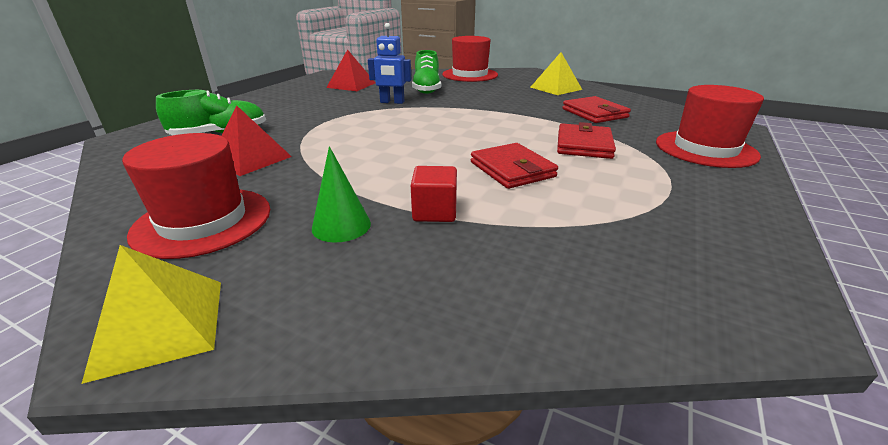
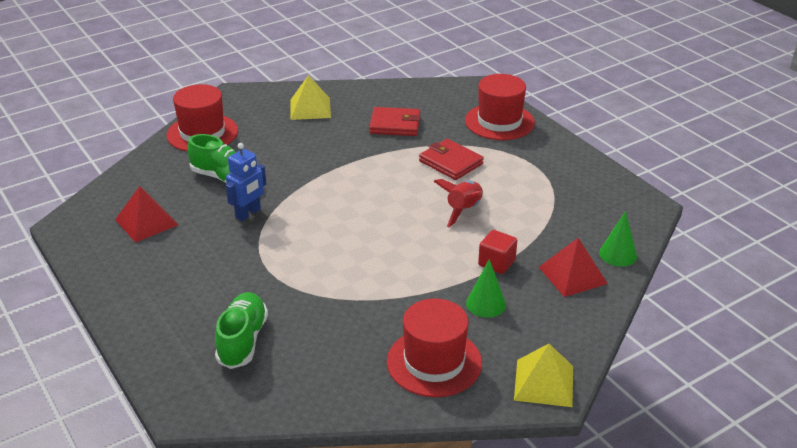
camera: 60 degrees left, 5 degrees up
(250, 159) = (330, 328): red pyramid -> red pyramid (572, 275)
(512, 169) = (463, 210): red wallet -> red rocket
(582, 316) = (618, 254): none -> green cone

